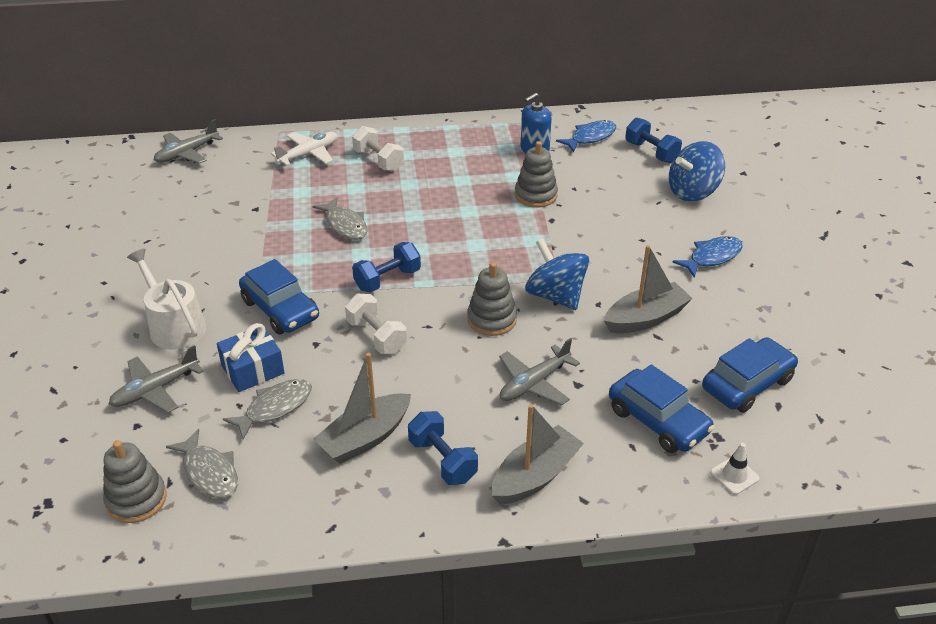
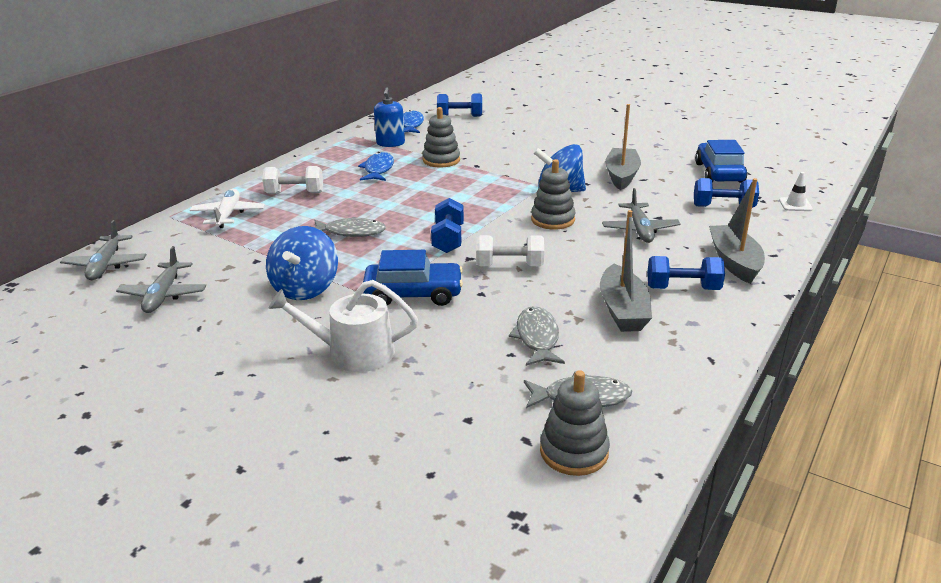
camera: 50 degrees left, 10 degrees down
(155, 389) = (431, 392): grey plane -> grey plane (163, 295)
(253, 369) = (473, 332): blue gift -> none
(658, 421) = (723, 207): blue car -> blue dumbbell
(693, 192) = (520, 121): blue spinning top -> blue spinning top (305, 288)
(712, 257) = (591, 139): blue fish -> blue fish (378, 169)

